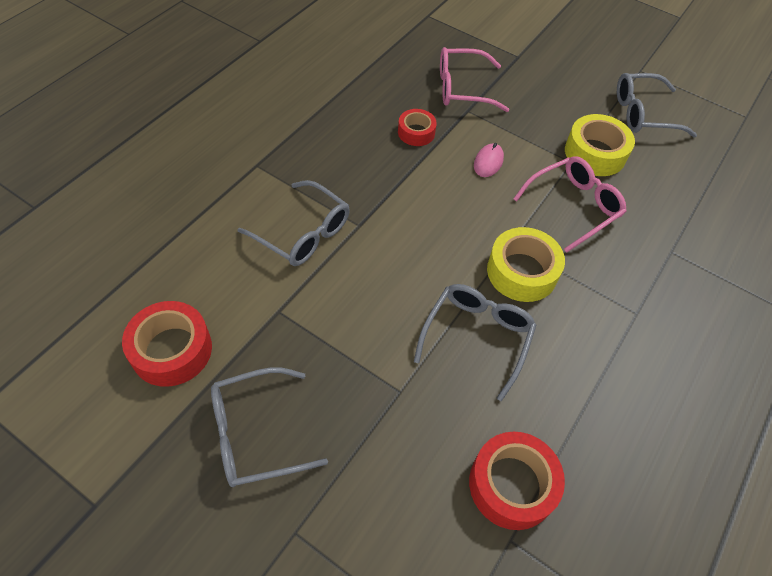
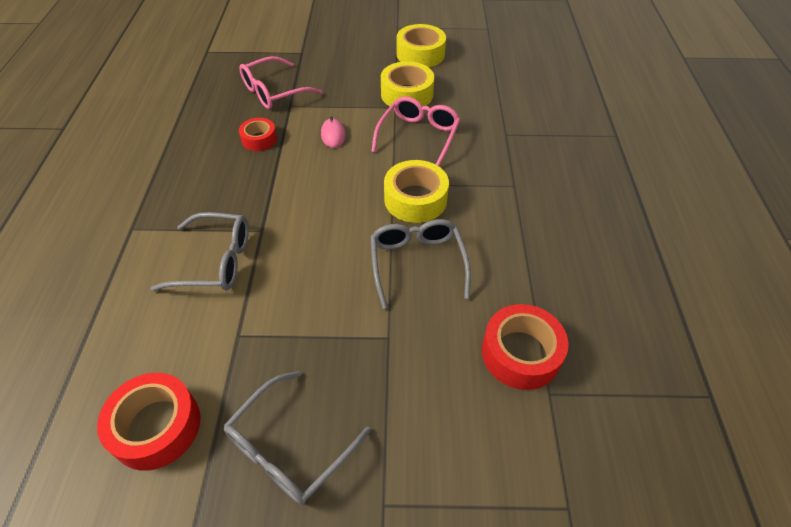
camera: 30 degrees left, 5 degrees down
(643, 114) = (420, 54): grey glasses -> yellow tape

